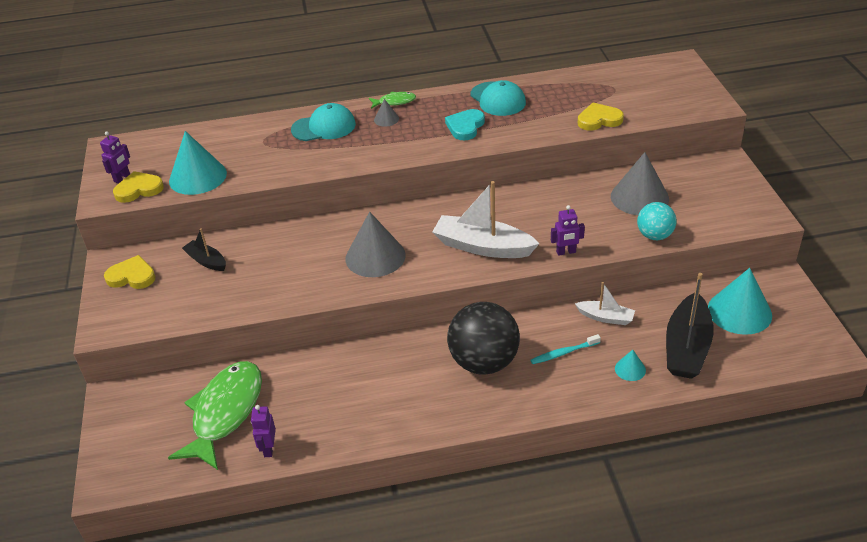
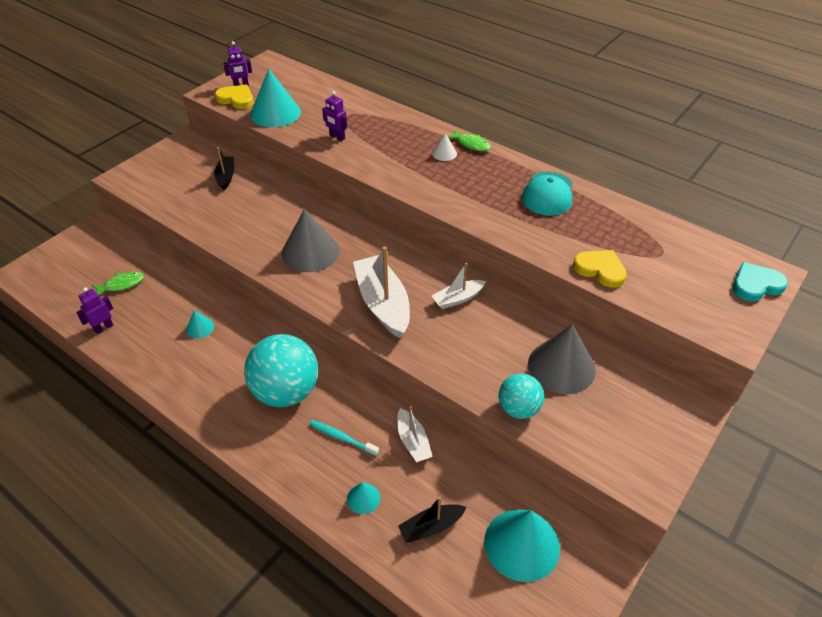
camera: 45 degrees right, 5 degrees up
(132, 276) = (181, 156): yellow heart -> none
(225, 412) = (121, 285): green fish -> green fish, size x0.45
(324, 127) = (396, 131): turquoise cap -> none
(349, 382) = (200, 328): none -> turquoise cone
(386, 119) = (444, 153): grey cone -> white cone
(465, 127) = (487, 198): turquoise heart -> turquoise heart (756, 285)
(484, 362) = (286, 392): black ball -> turquoise ball
(523, 208) = (458, 299): none -> white boat
(566, 252) = (430, 359): purple robot -> purple robot (337, 137)
(687, 347) = (431, 527): black boat -> black boat, size x0.54

